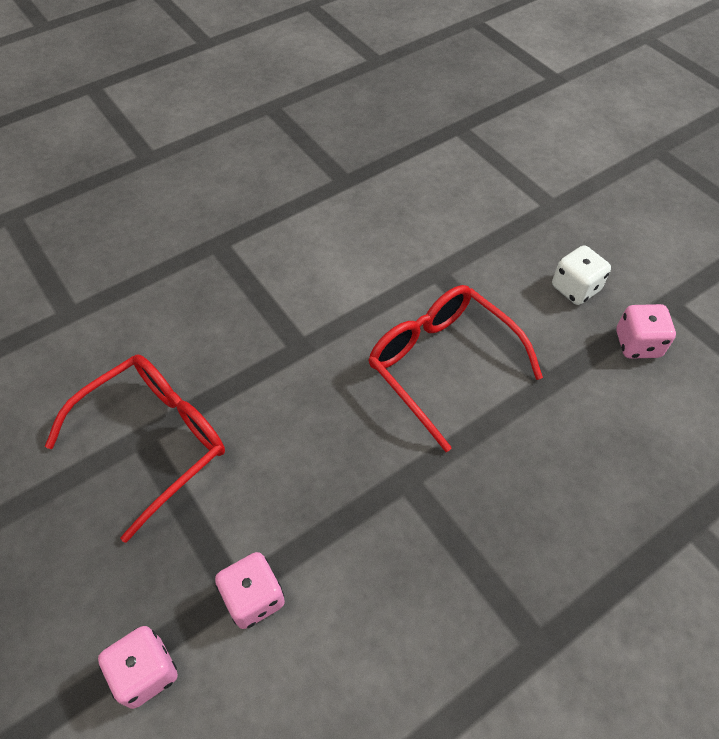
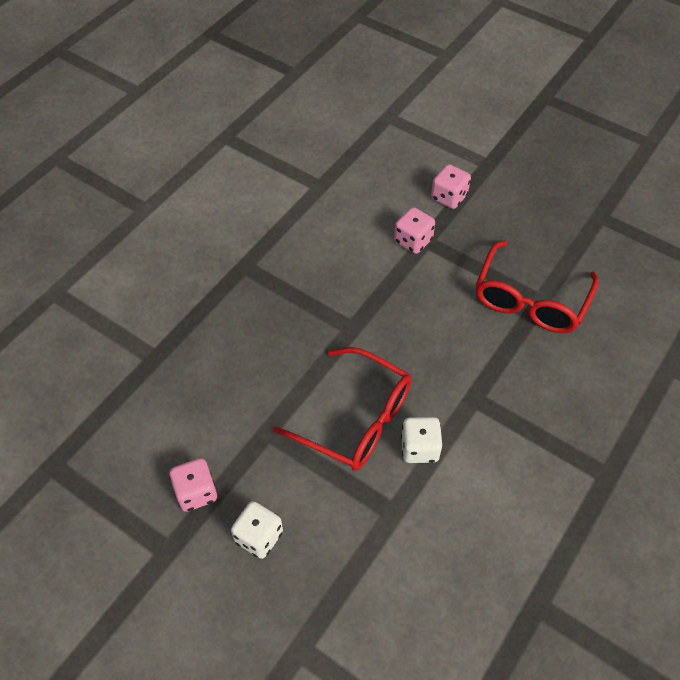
camera: 160 degrees right, 0 degrees up
(385, 316) = (419, 448): none -> white dice

